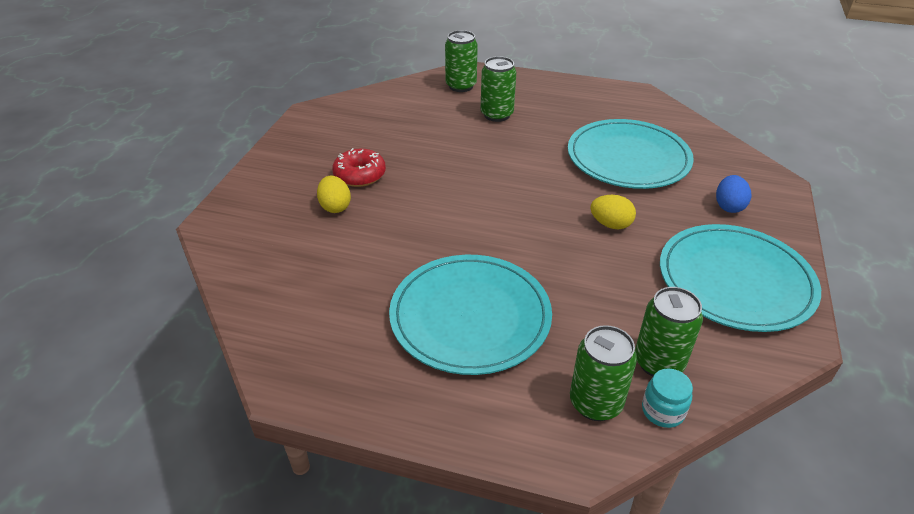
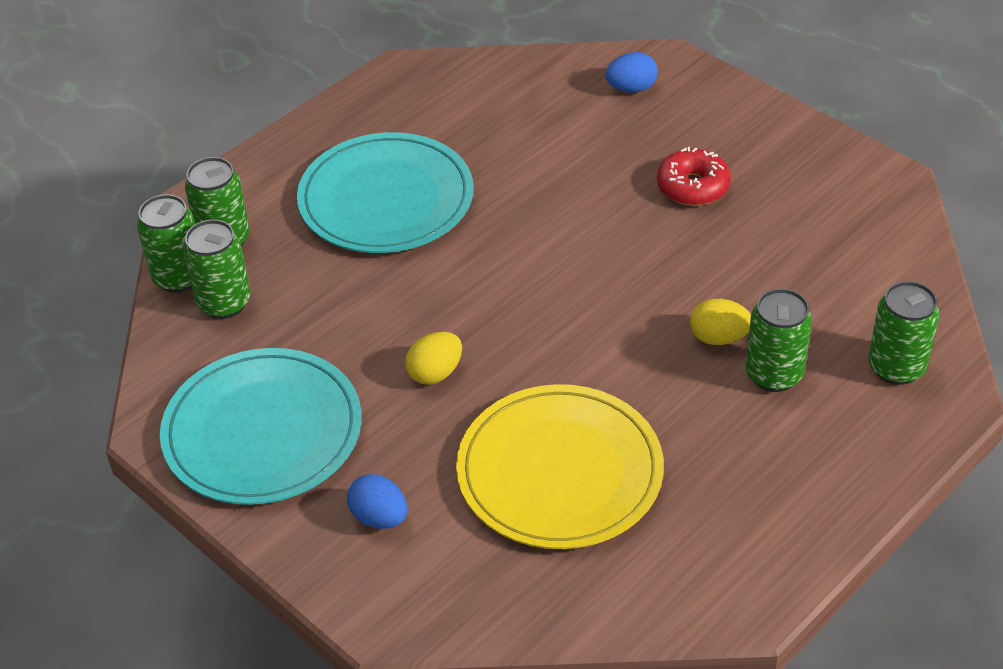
camera: 120 degrees right, 5 degrees up
(258, 230) = (631, 88): none -> blue egg
(335, 207) = (637, 152): yellow egg -> yellow egg (719, 338)
(628, 158) = (559, 472): turquoise plate -> yellow plate
(663, 411) = (179, 277): turquoise jar -> green can

